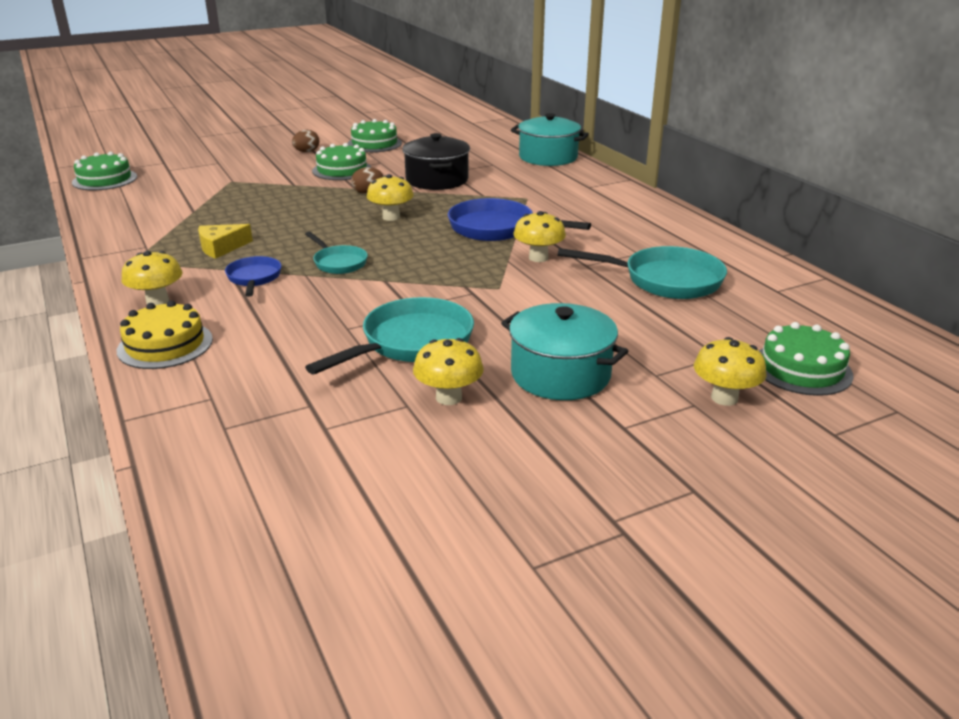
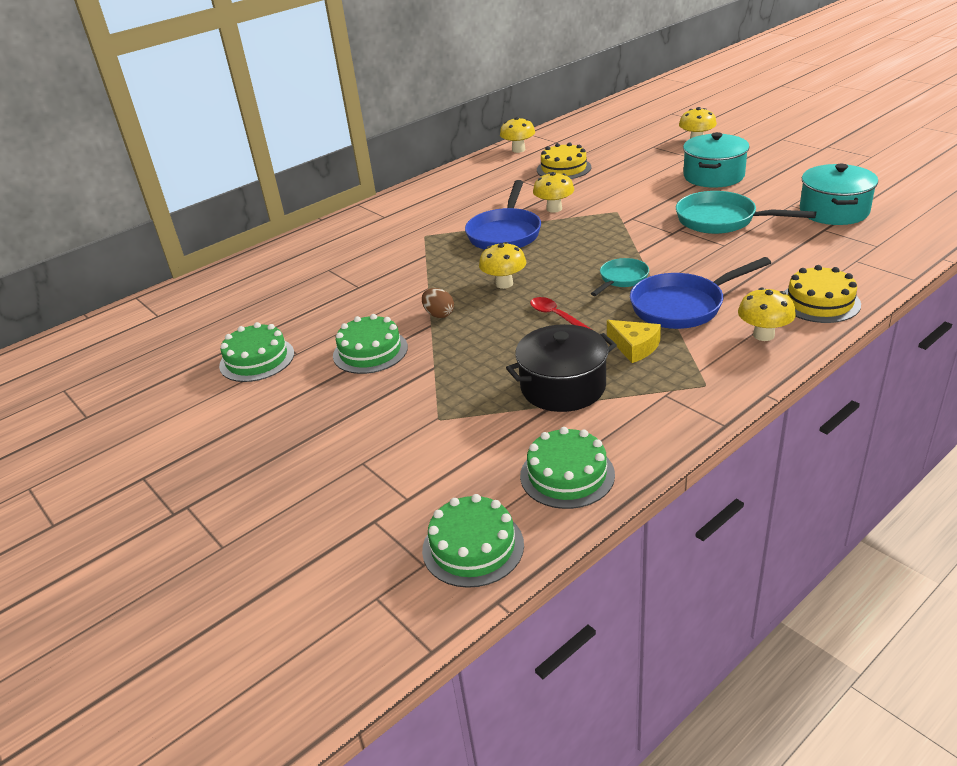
camera: 100 degrees left, 5 degrees up
(254, 278) = (682, 306): blue pan -> blue pan, size x1.74
(306, 152) = (299, 401): brown egg -> none
(309, 228) = (556, 316): none -> red spoon
(437, 180) = (388, 287): black pot -> black pot (563, 387)
(448, 397) = (770, 197): yellow mushroom -> yellow mushroom (518, 150)
(548, 157) = (299, 247): turquoise pot -> turquoise pot (834, 211)
(665, 280) = (563, 168): turquoise pan -> yellow cake
(802, 369) = (649, 130): green cake -> green cake (567, 475)

